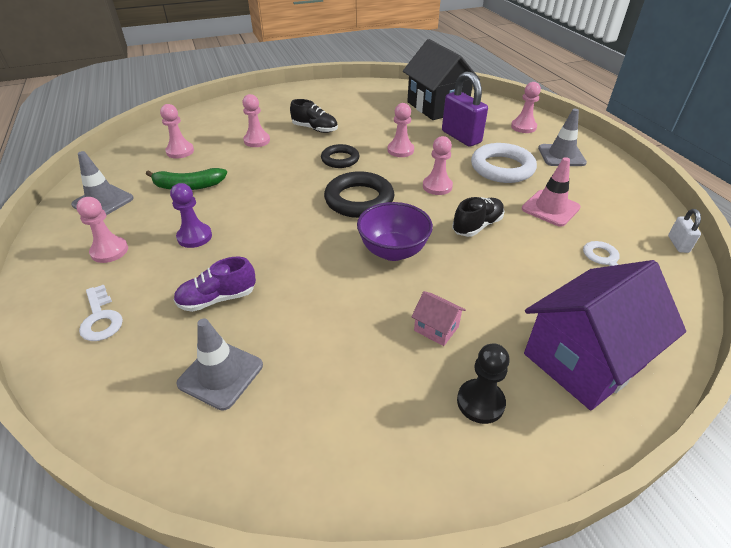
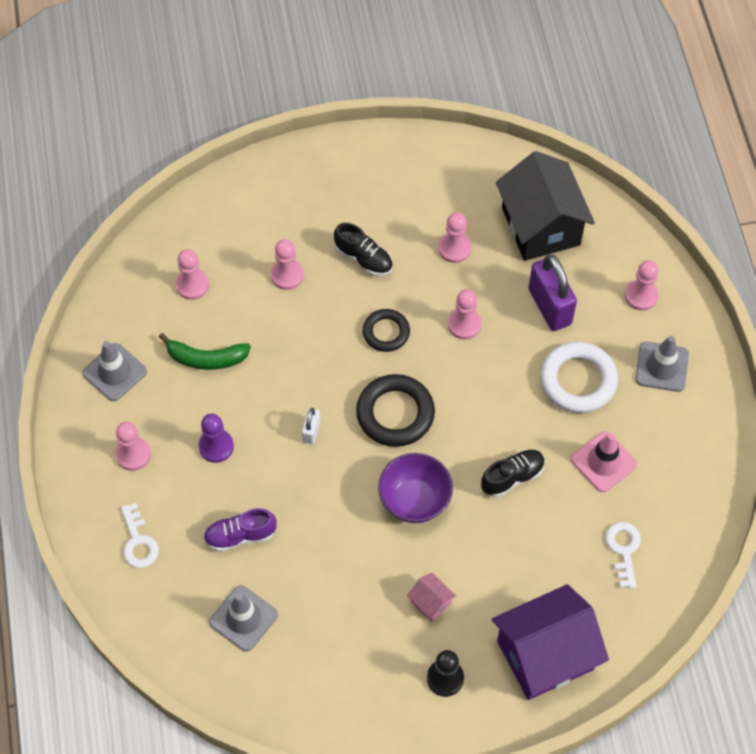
camera: 10 degrees right, 20 degrees up
(437, 186) = (489, 403): pink pawn -> pink pawn (454, 248)
(678, 244) = (711, 538): white padlock -> white padlock (311, 431)

